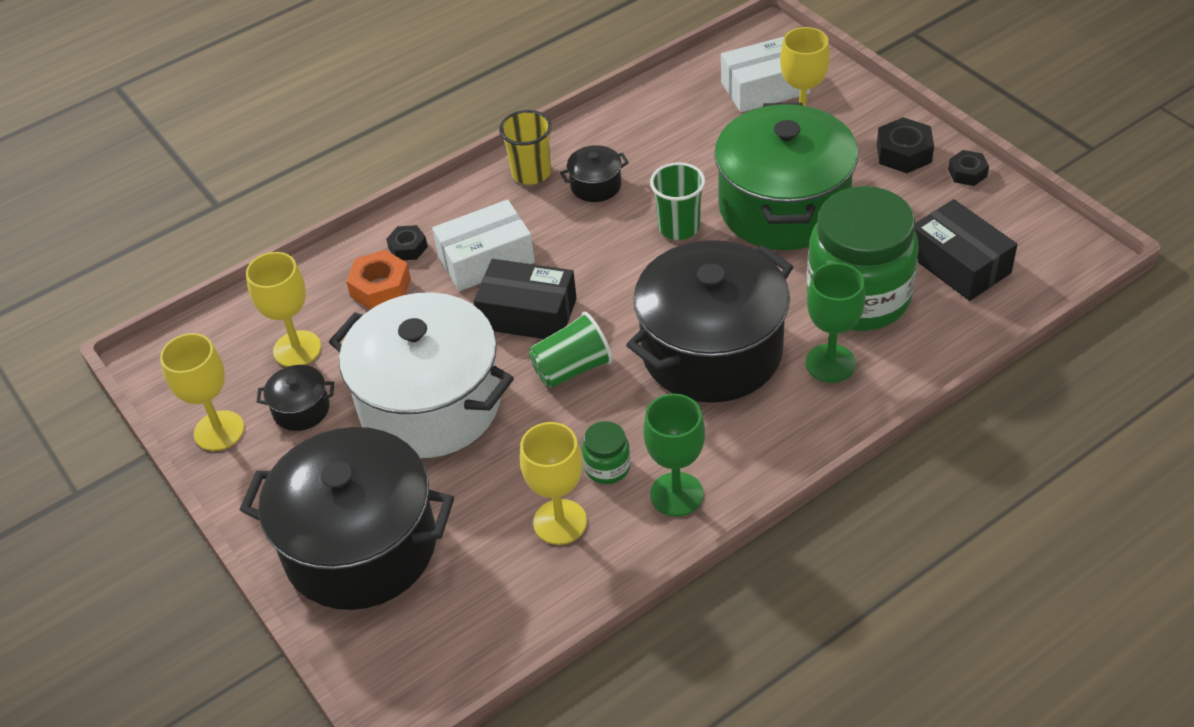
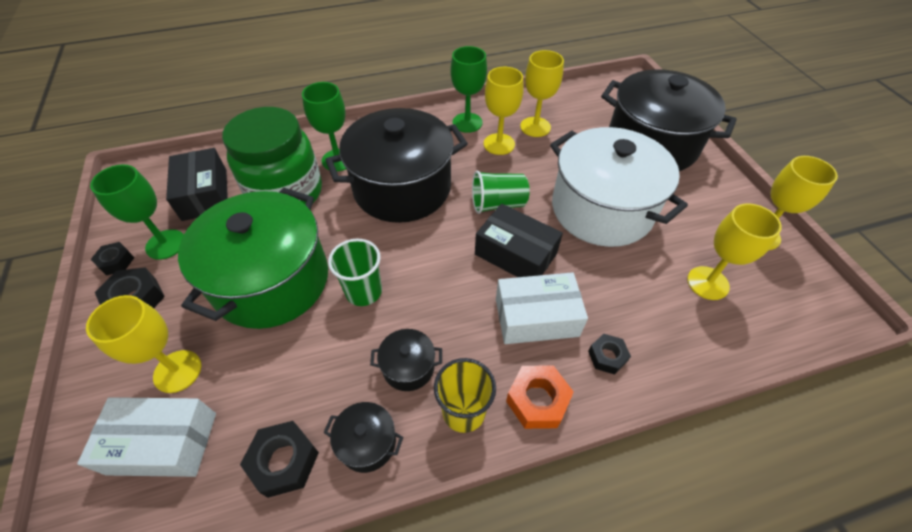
camera: 165 degrees left, 5 degrees up
(301, 409) = (698, 233): black pot -> black pot (367, 443)
(380, 288) = (635, 319): orange nut -> orange nut (537, 400)
(607, 467) = (499, 144): green jar -> yellow goblet
(661, 107) = (284, 461): none -> black nut
(936, 202) = (166, 244): none -> green goblet

